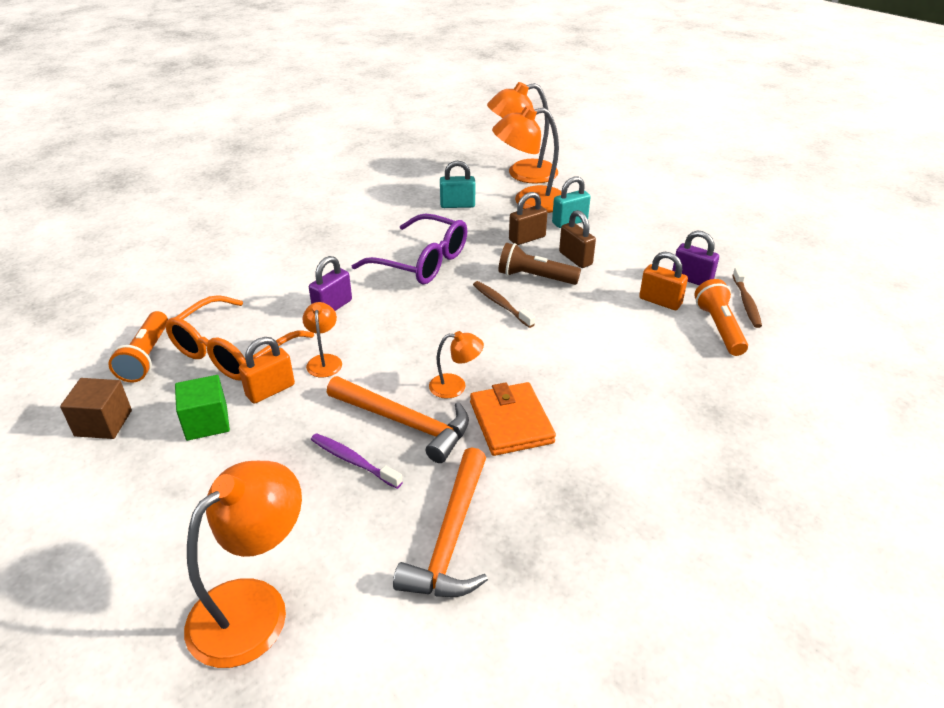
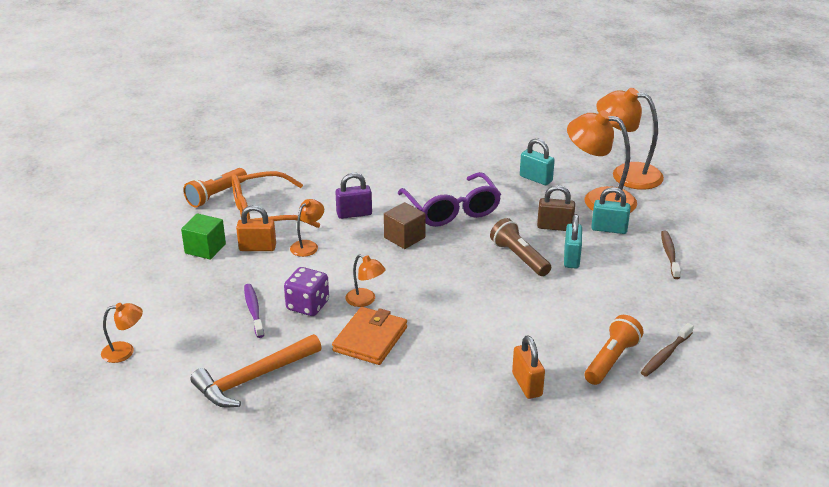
camera: 40 degrees right, 5 degrees down
(103, 423) = (157, 223): brown cube -> brown cube (404, 237)
(254, 606) = (125, 351): orange lamp -> orange lamp, size x0.50
(405, 423) = (307, 305): orange hammer -> purple dice
(501, 304) = (467, 264): brown toothbrush -> brown toothbrush (669, 255)
(575, 258) = (571, 258): brown padlock -> turquoise padlock
(660, 301) = (592, 319): orange padlock -> orange padlock (527, 385)
(691, 279) = (646, 317): purple padlock -> none

